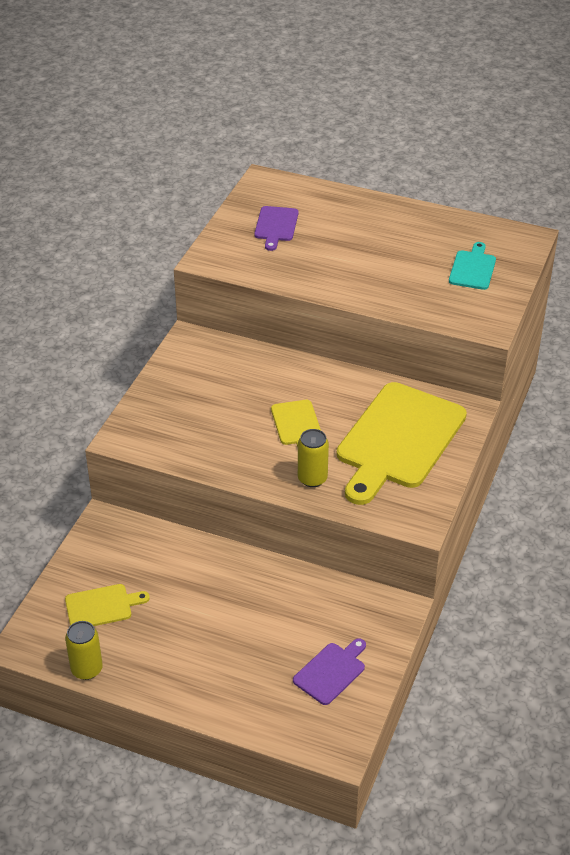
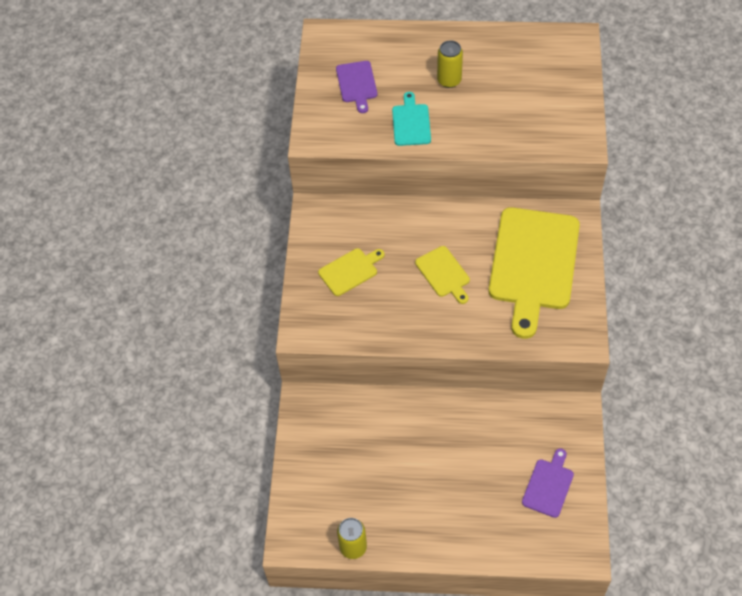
camera: 15 degrees left, 15 degrees up
(101, 606) = (338, 484): yellow cutting board -> yellow cutting board (350, 271)
(312, 478) = (479, 324): yellow can -> yellow can (449, 80)
(473, 268) = (545, 85): turquoise cutting board -> turquoise cutting board (411, 123)

